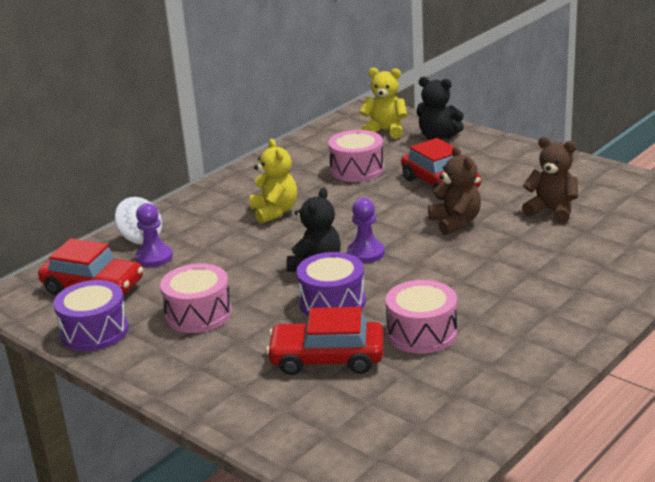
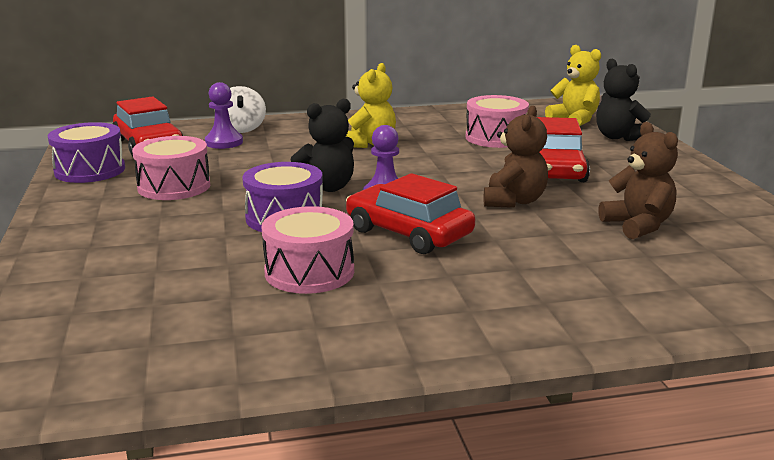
camera: 35 degrees right, 5 degrees down
(327, 358) = (193, 256): red car -> red car (408, 233)

